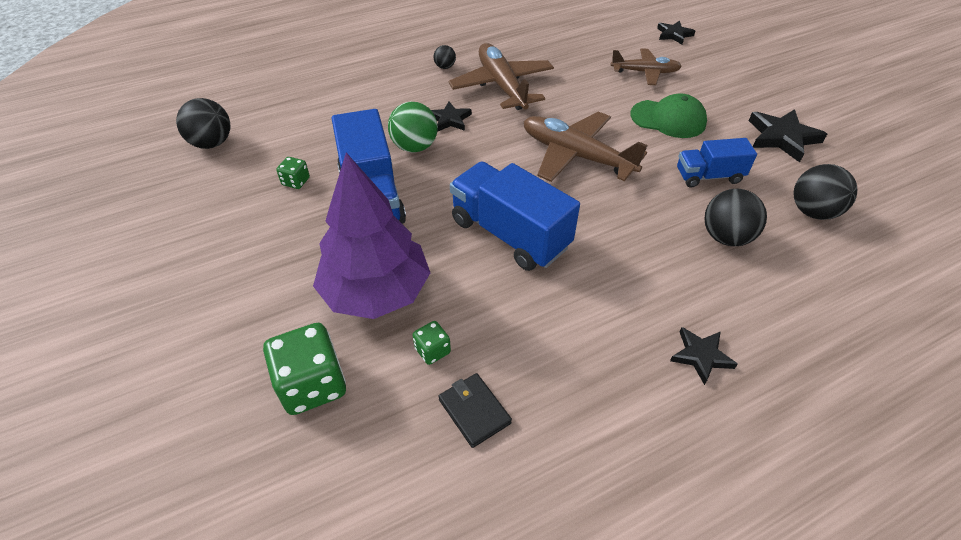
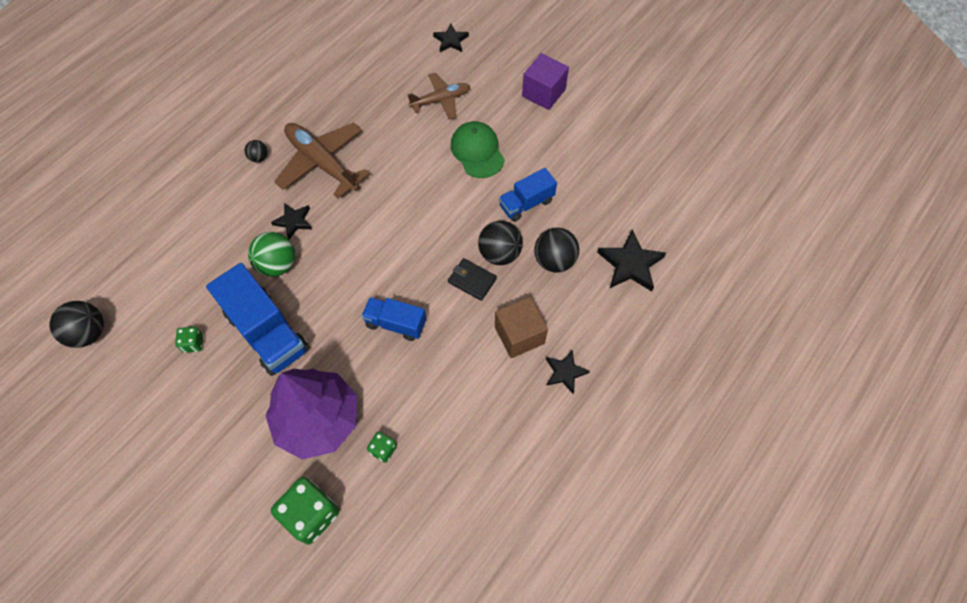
camera: 25 degrees left, 15 degrees up
(474, 411) = (432, 482): black wallet -> black wallet (472, 280)
(510, 234) = (395, 323): blue truck -> blue truck, size x0.59
(576, 156) = (417, 221): brown plane -> none
(653, 295) = (519, 335): none -> brown cube
(668, 119) = (477, 151): green cap -> green cap turned 105 degrees counterclockwise
(761, 94) = (543, 93): none -> purple cube
(782, 137) = (571, 139): black star -> black star (630, 264)
(812, 212) = (609, 210): black ball -> black ball (499, 253)

